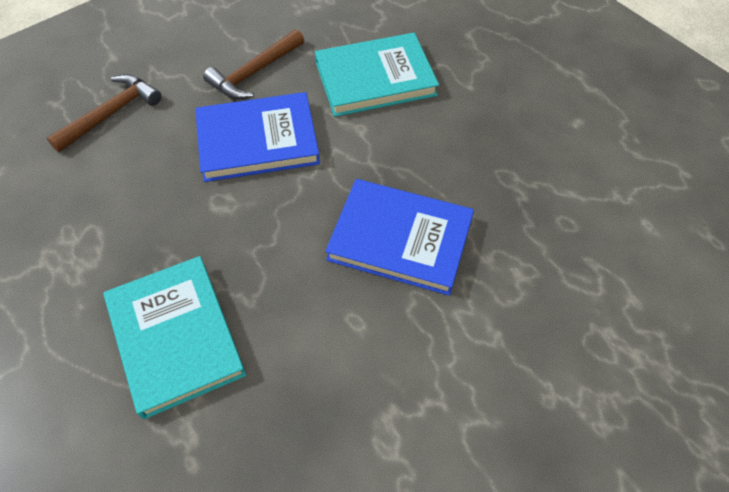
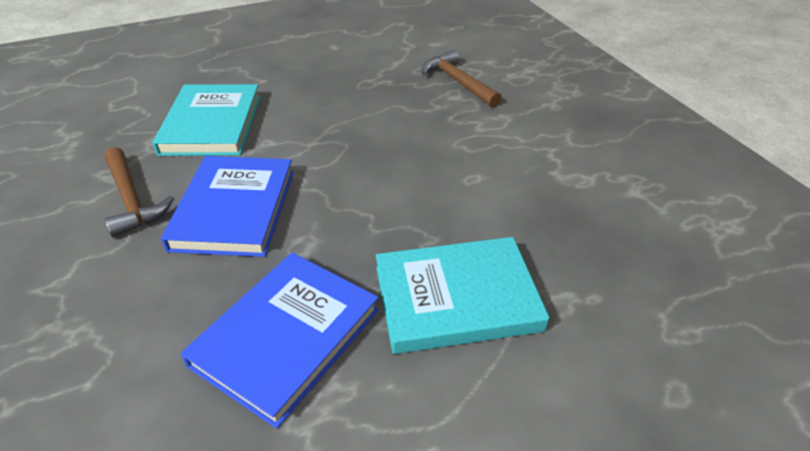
camera: 75 degrees left, 15 degrees down
(111, 113) = (87, 338): brown hammer -> brown hammer (458, 82)
(400, 239) = (401, 142): blue book -> blue book (286, 337)

